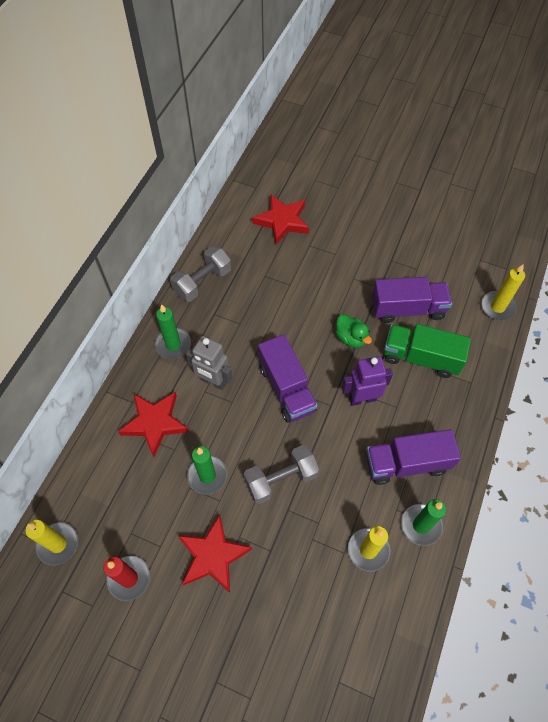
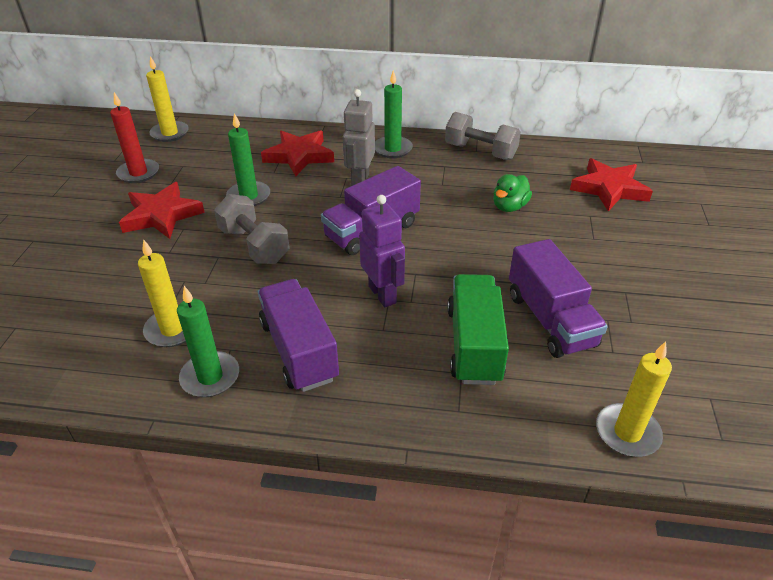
camera: 75 degrees right, 20 degrees down
(351, 338) = (470, 271): green duck -> green duck (509, 207)

